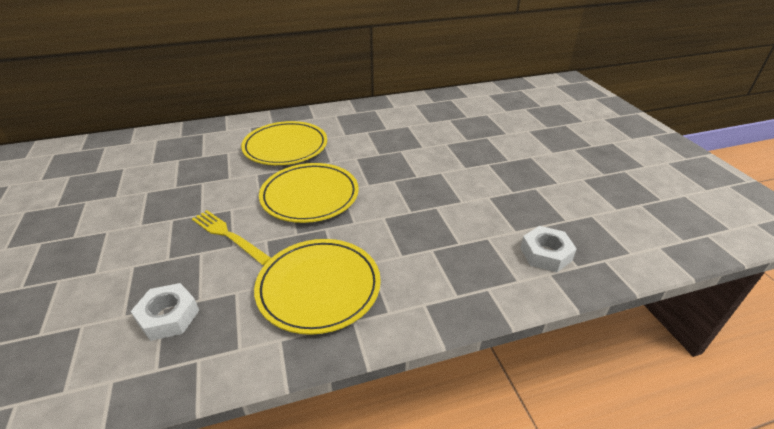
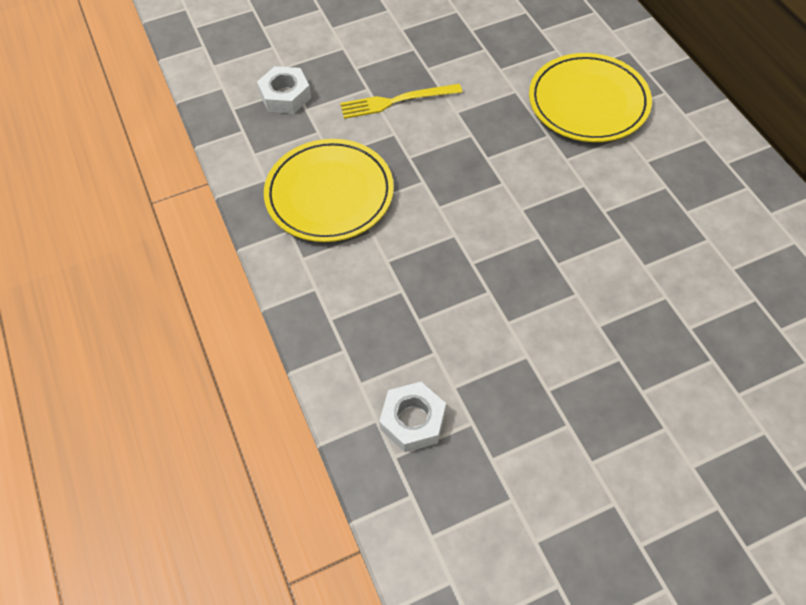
camera: 85 degrees right, 20 degrees up
(228, 235) = (396, 101): yellow fork -> yellow fork turned 135 degrees counterclockwise
(310, 196) = (481, 153): yellow plate -> none

